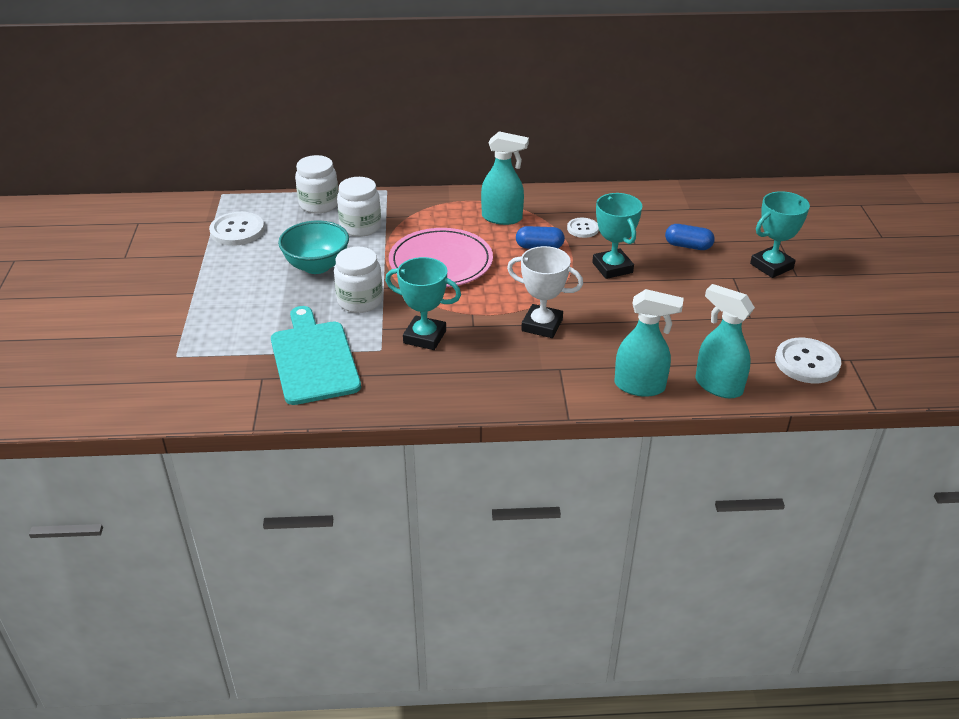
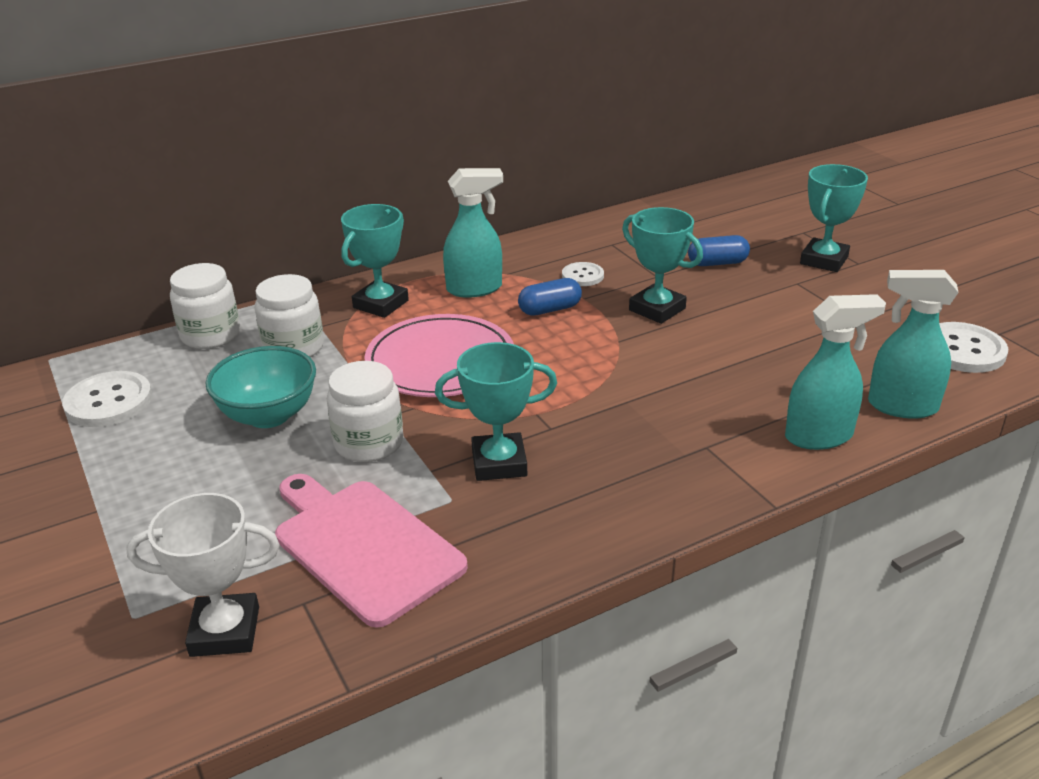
camera: 25 degrees left, 5 degrees down
(313, 359) = (363, 546): turquoise cutting board -> pink cutting board
(434, 212) = (381, 304): none -> turquoise trophy
(542, 325) = (636, 400): white trophy -> white trophy (225, 631)

